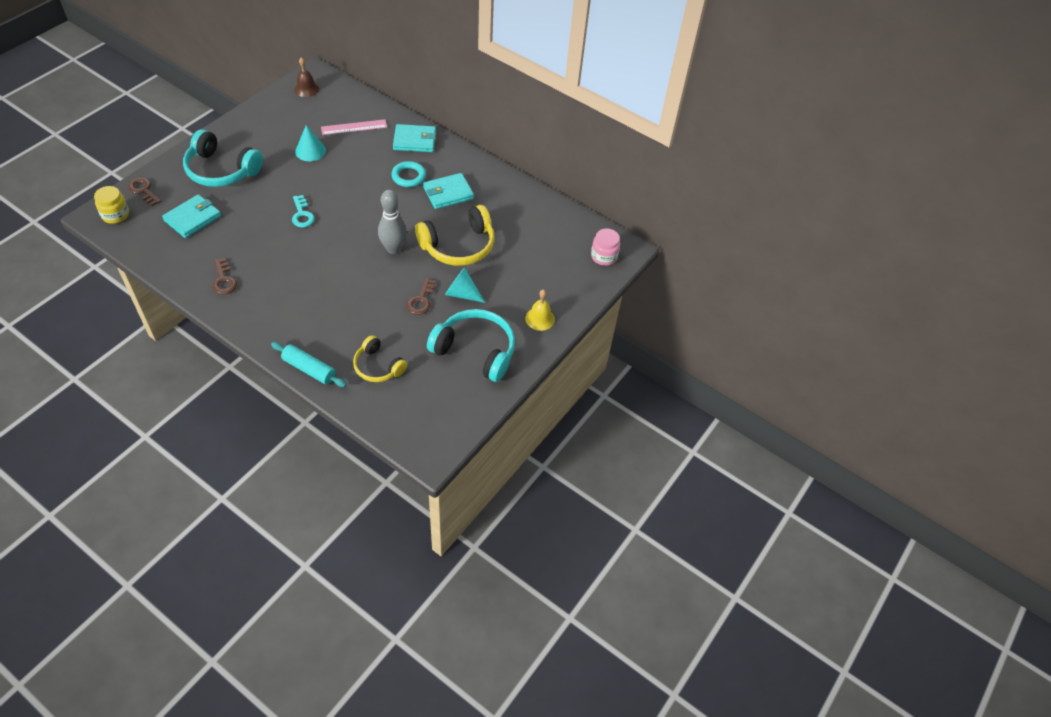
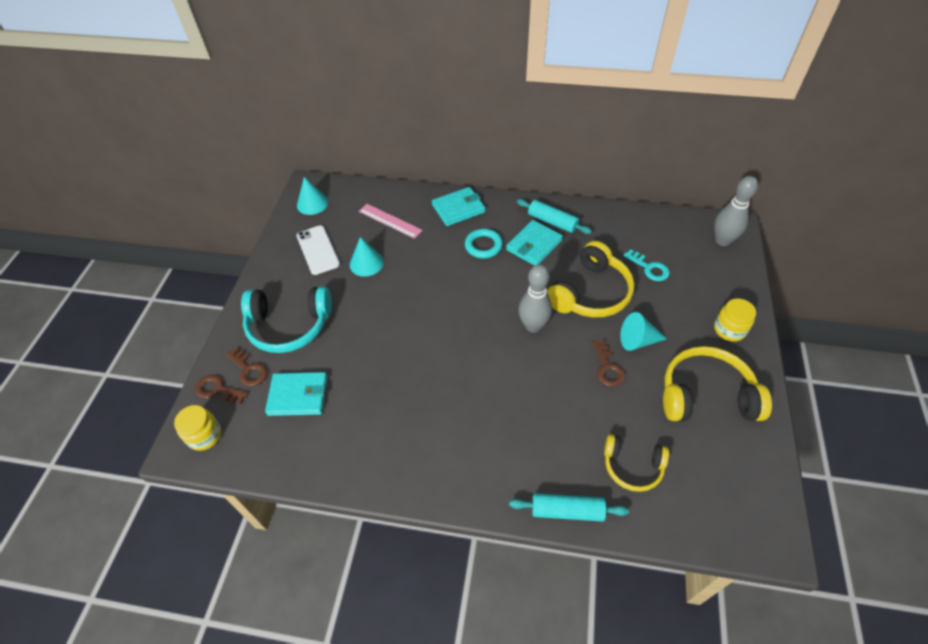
camera: 20 degrees left, 0 degrees up
(192, 218) = (298, 395): turquoise wallet -> turquoise wallet turned 75 degrees clockwise
(223, 280) = (388, 452): brown key -> brown key (249, 370)
(283, 126) = (318, 250): none -> white phone
(302, 215) = (413, 334): turquoise key -> turquoise key (649, 268)
(306, 89) = (312, 203): brown bell -> turquoise cone
(354, 127) = (390, 221): pink ruler -> pink ruler turned 75 degrees clockwise
(475, 351) = (706, 395): turquoise headphones -> yellow headphones
(479, 182) = (552, 222): none -> turquoise rolling pin
(540, 319) = (729, 329): yellow bell -> yellow jar
(604, 256) = (722, 241): pink jar -> grey bowling pin

